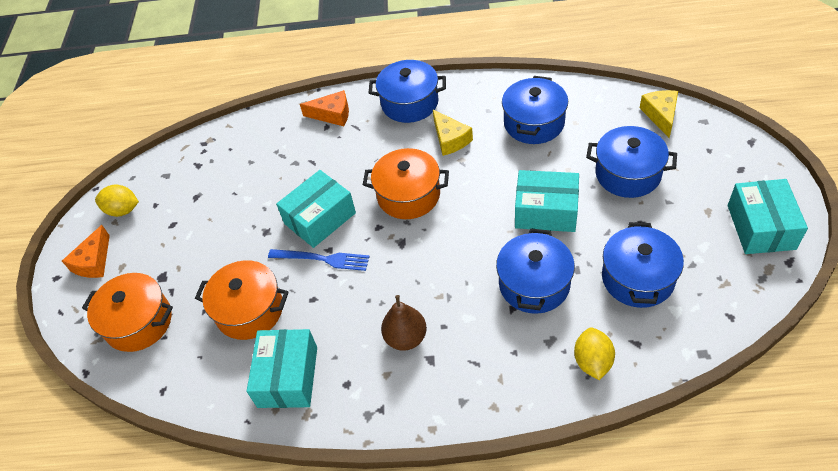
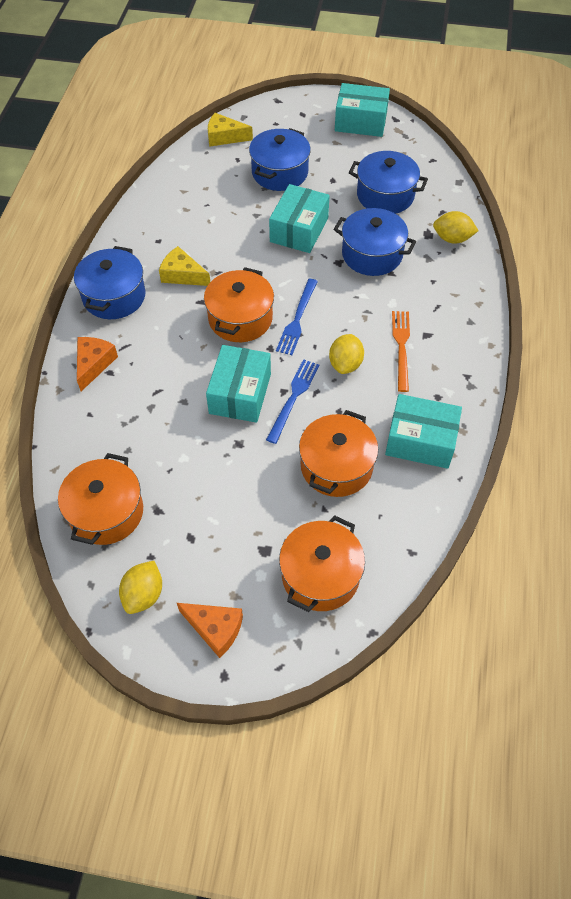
camera: 85 degrees left, 5 degrees up
(192, 167) = (106, 512): none -> orange pot
(320, 218) = (240, 393): turquoise box -> turquoise box turned 45 degrees clockwise
(372, 292) = (345, 364): none -> yellow lemon
(406, 338) = (401, 347): brown pear -> orange fork
(420, 239) = (297, 319): none -> blue fork
(450, 139) = (182, 275): yellow cheese -> yellow cheese turned 135 degrees counterclockwise
(534, 123) = (192, 213): blue pot -> none

